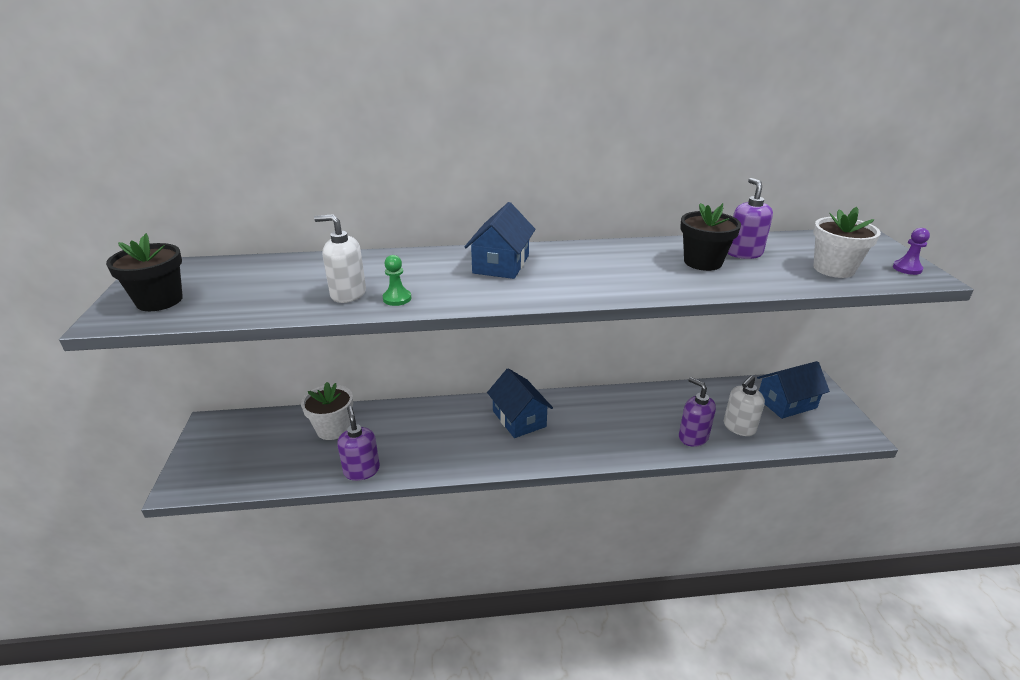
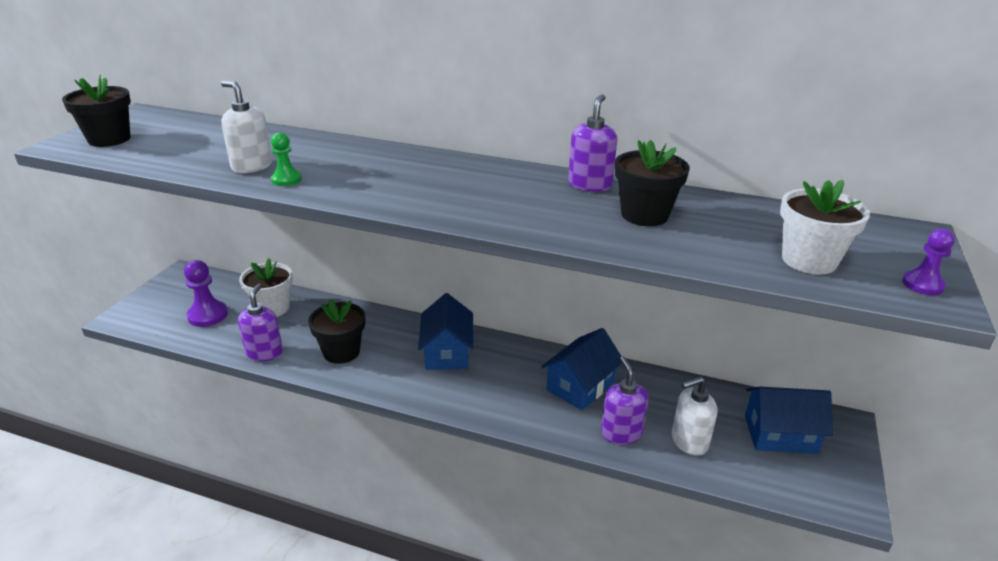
camera: 25 degrees right, 0 degrees up
(274, 455) = (208, 315): none -> purple pawn
(431, 447) = (341, 352): none -> black flower pot
(501, 264) = (421, 170): blue house -> blue house (580, 386)
(744, 253) = (711, 216): purple soap dispenser -> purple soap dispenser (590, 185)

